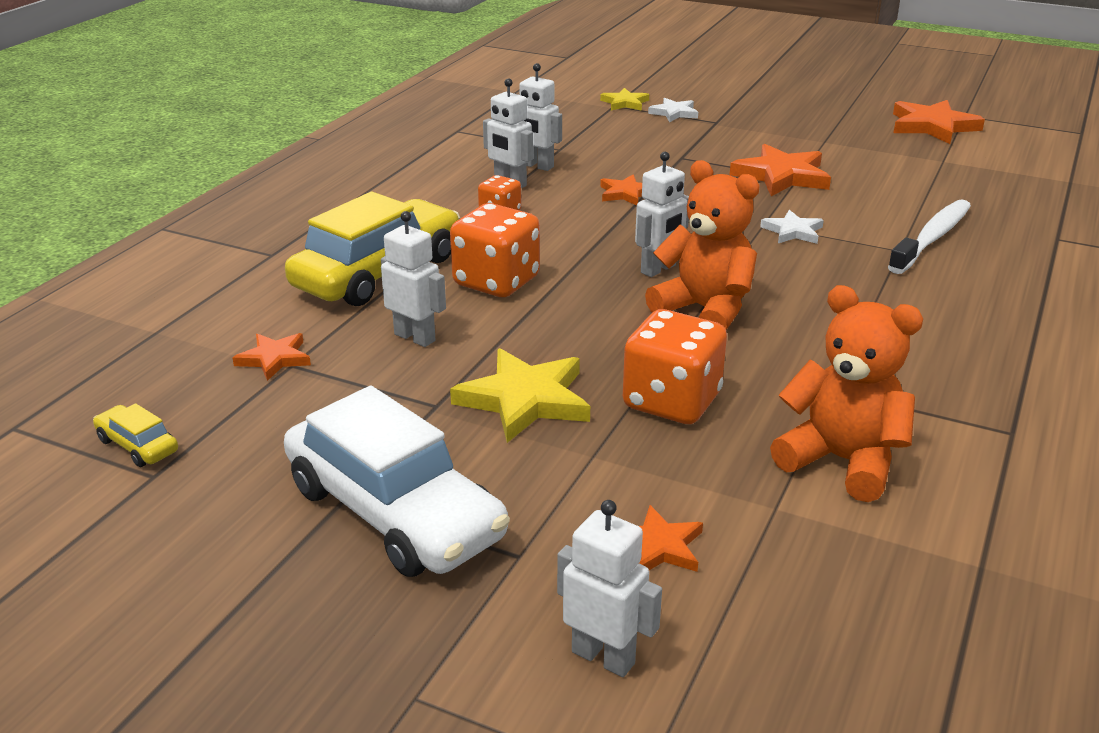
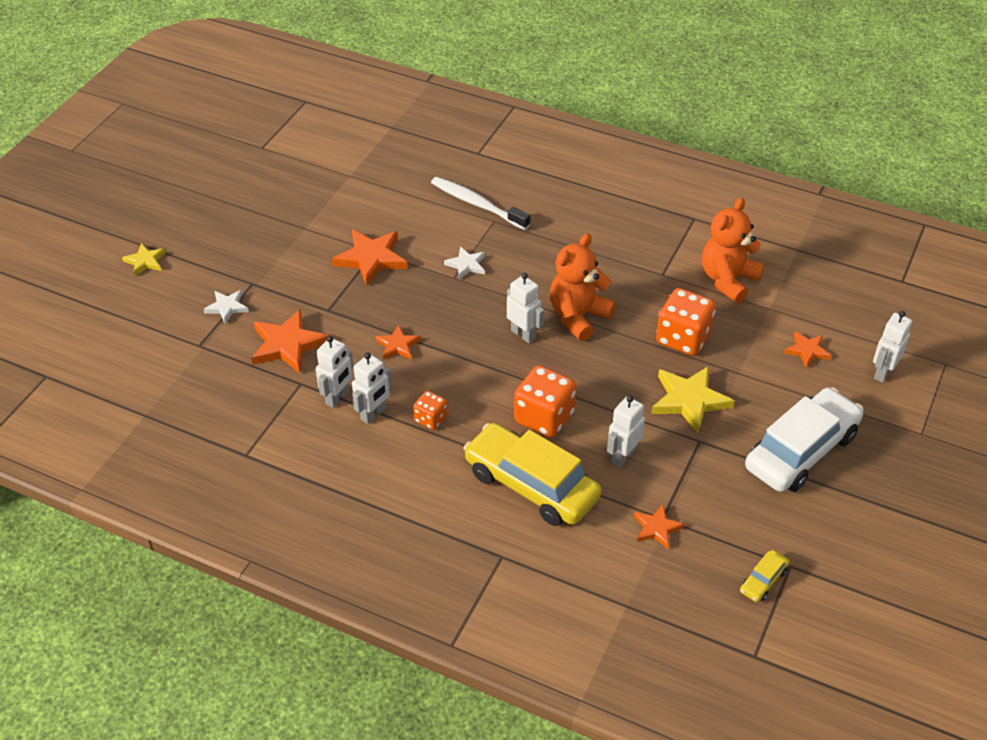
camera: 90 degrees left, 15 degrees up
(625, 103) = (195, 338): yellow star -> yellow star (145, 261)
(932, 126) = (282, 168): orange star -> orange star (287, 345)

